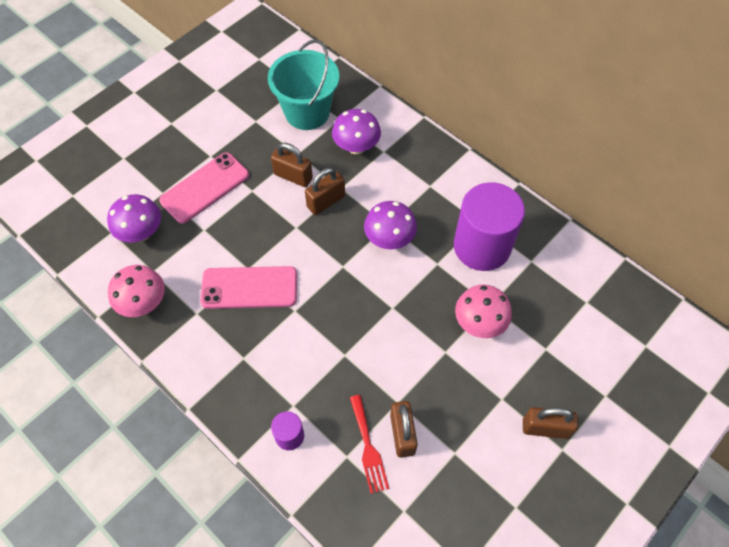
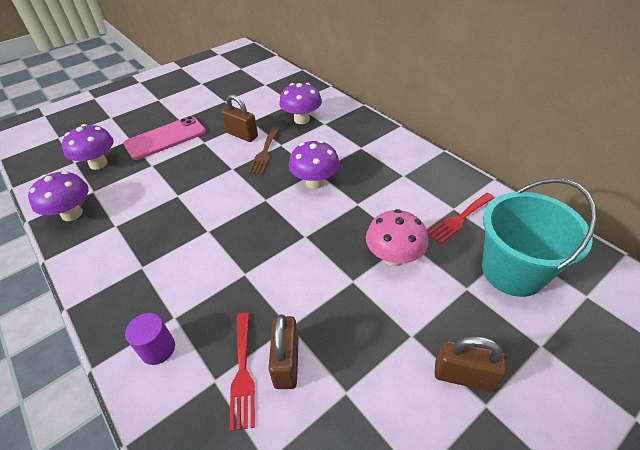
camera: 10 degrees right, 15 degrees down
(144, 303) = (72, 214): pink mushroom -> purple mushroom
(249, 287) = (172, 209): pink phone -> none
(307, 112) = (267, 98): turquoise bucket -> turquoise bucket (512, 271)
(326, 201) = (264, 152): brown padlock -> brown fork
(482, 246) = (404, 193): purple cylinder -> none
(537, 273) = (459, 219): none -> red fork

